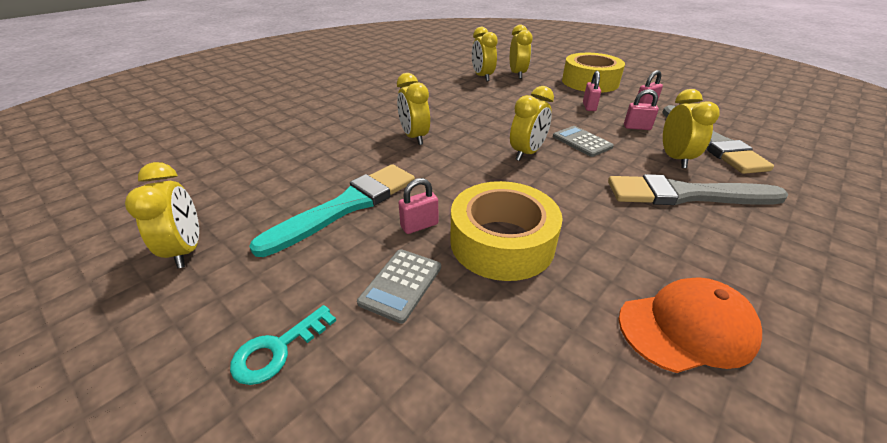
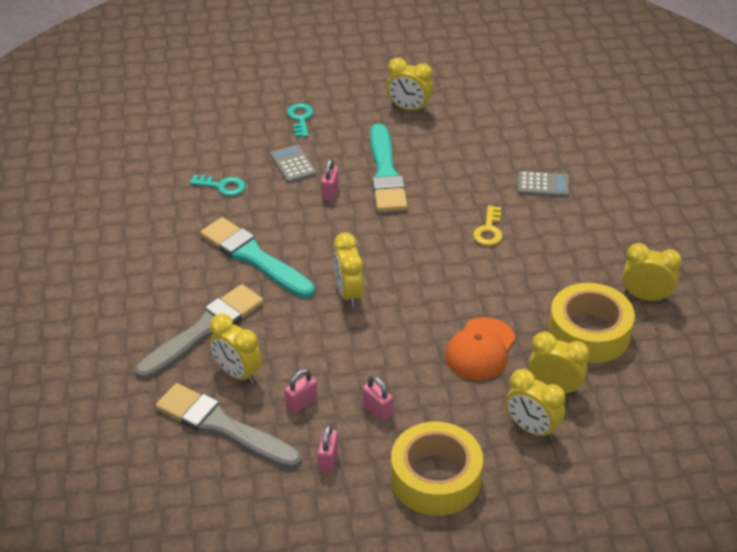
camera: 130 degrees right, 5 degrees up
(372, 131) = (489, 230): none -> yellow key
(414, 137) = (449, 247): yellow clock -> yellow clock (646, 297)
(502, 242) = (276, 214): yellow tape -> yellow tape (589, 333)
(522, 326) = (222, 186): none -> turquoise key
(576, 219) = (254, 257): none -> turquoise brush
(582, 142) = (325, 341): grey calculator -> grey calculator (543, 185)
(686, 328) = (154, 233): orange cap -> orange cap (480, 349)

